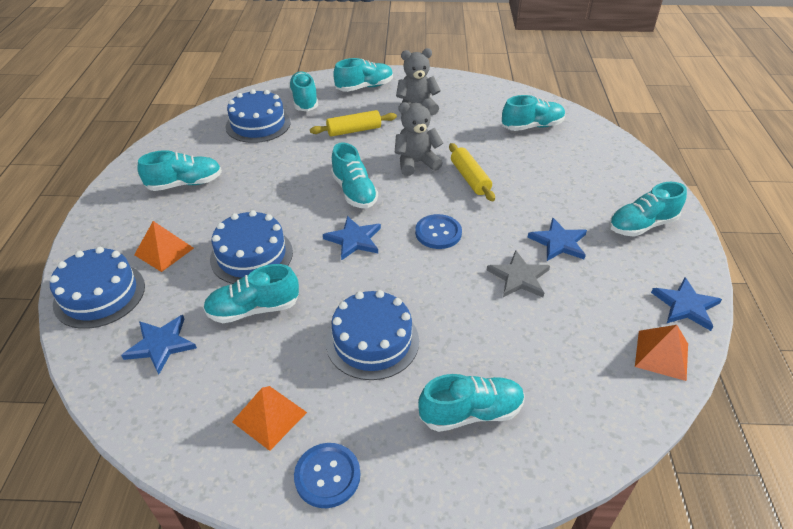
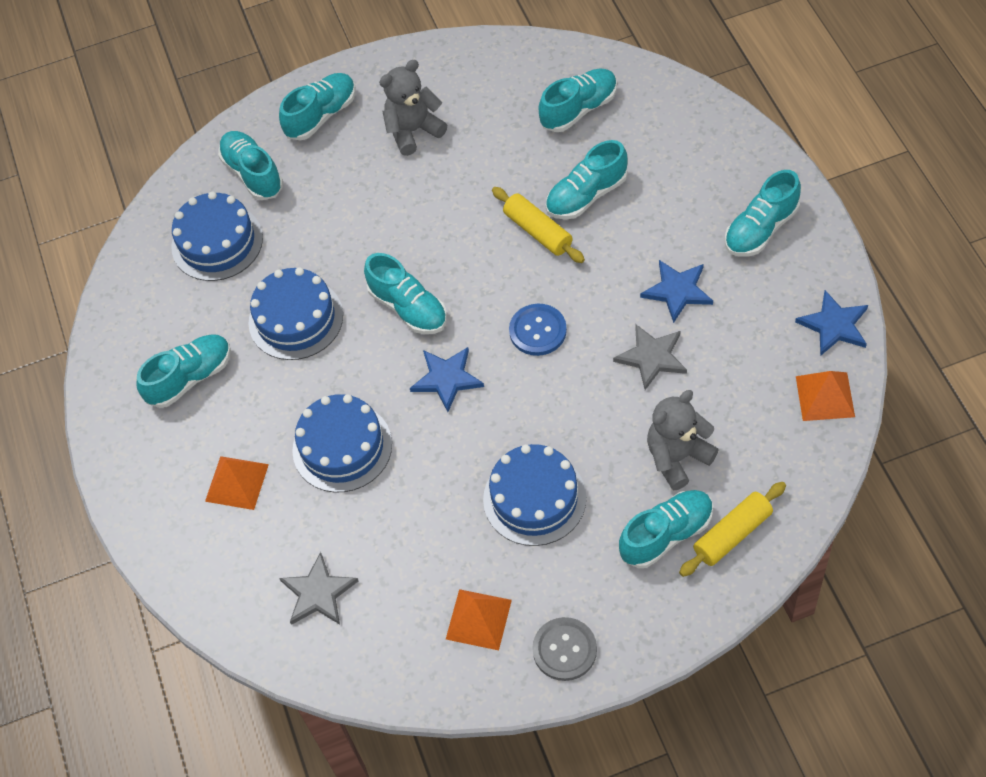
camera: 15 degrees left, 15 degrees up
(99, 294) = (206, 565): blue cake -> blue cake (296, 319)
(161, 345) = (318, 593): blue star -> grey star
(253, 309) = (388, 513): turquoise shoe -> turquoise shoe (586, 195)
(327, 476) = (564, 650): blue button -> grey button
(354, 130) = (352, 205): yellow rolling pin -> yellow rolling pin (732, 534)
(416, 163) = (460, 231): grey teddy bear -> grey teddy bear (677, 457)

